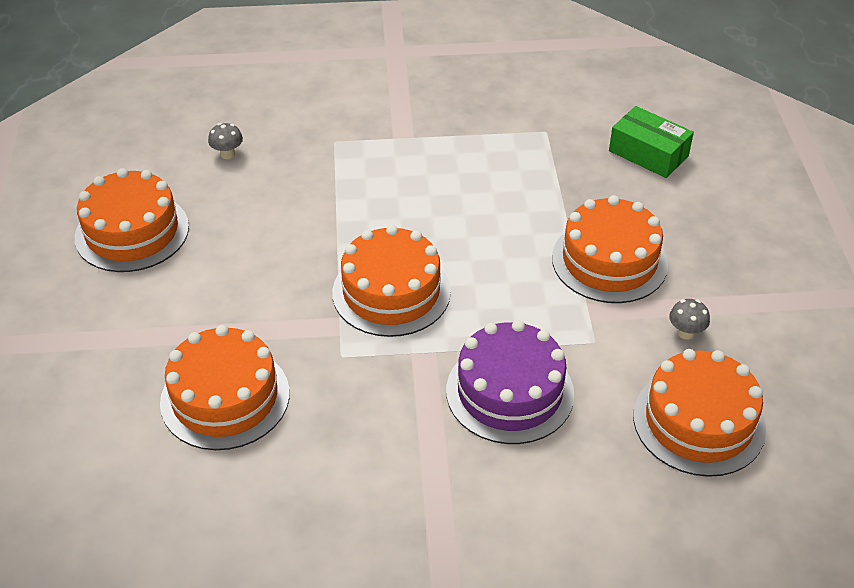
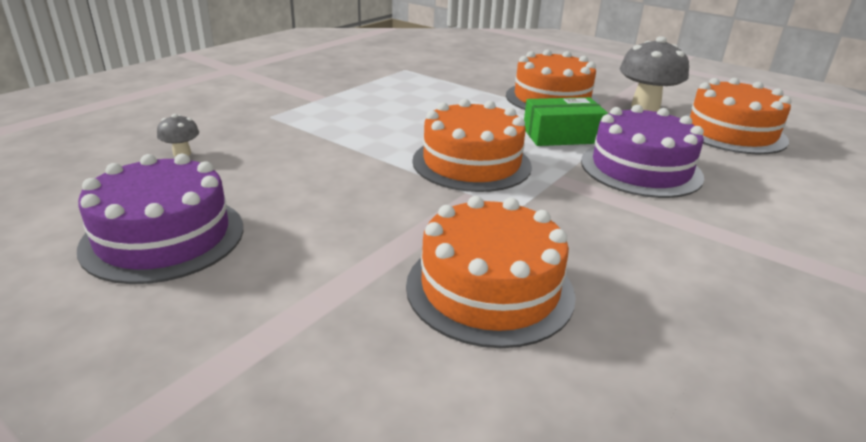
camera: 50 degrees left, 15 degrees down
(132, 232) = (163, 237): orange cake -> purple cake
(648, 153) = (475, 60): green box -> green box (561, 135)
(686, 333) = (645, 107): grey mushroom -> grey mushroom, size x2.12

